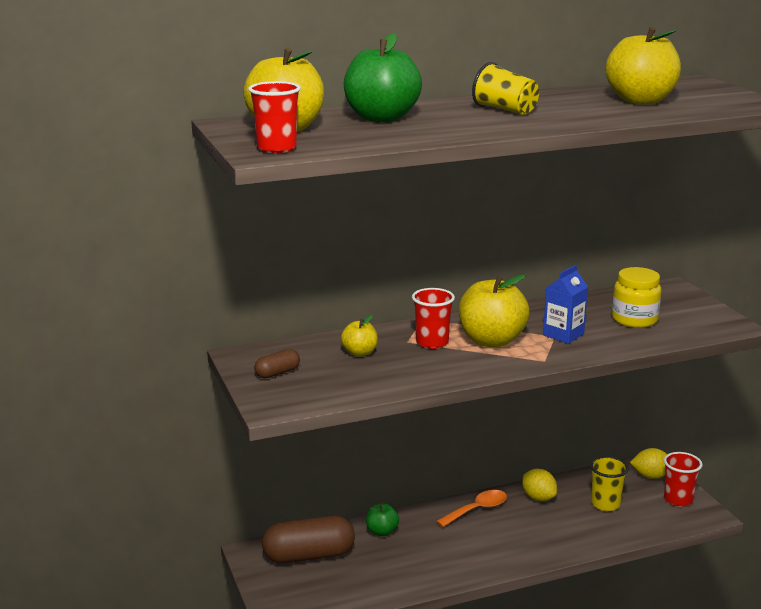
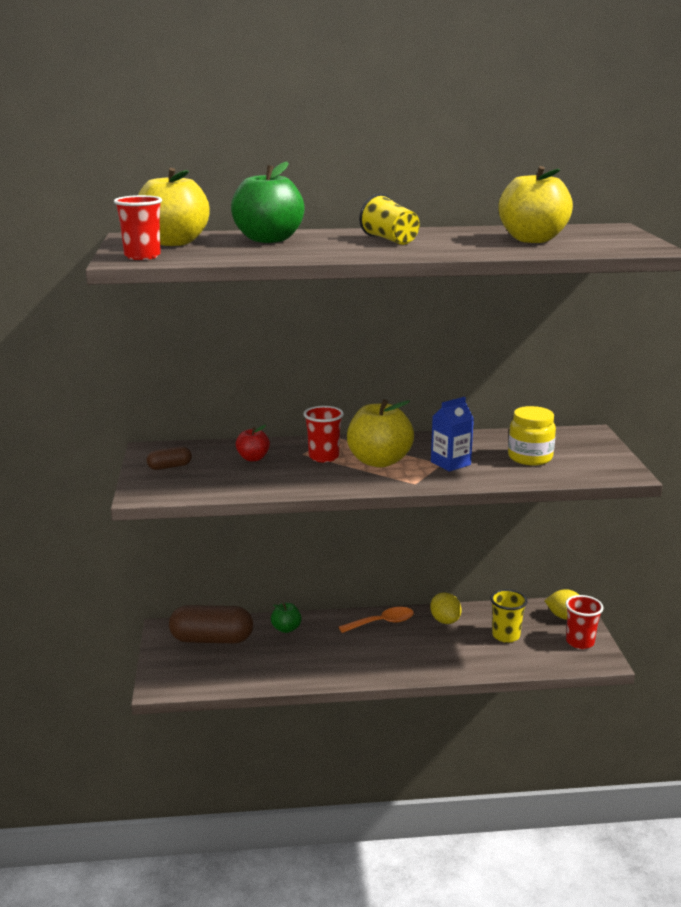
camera: 15 degrees right, 0 degrees up
(359, 353) = (253, 458): yellow apple -> red apple

